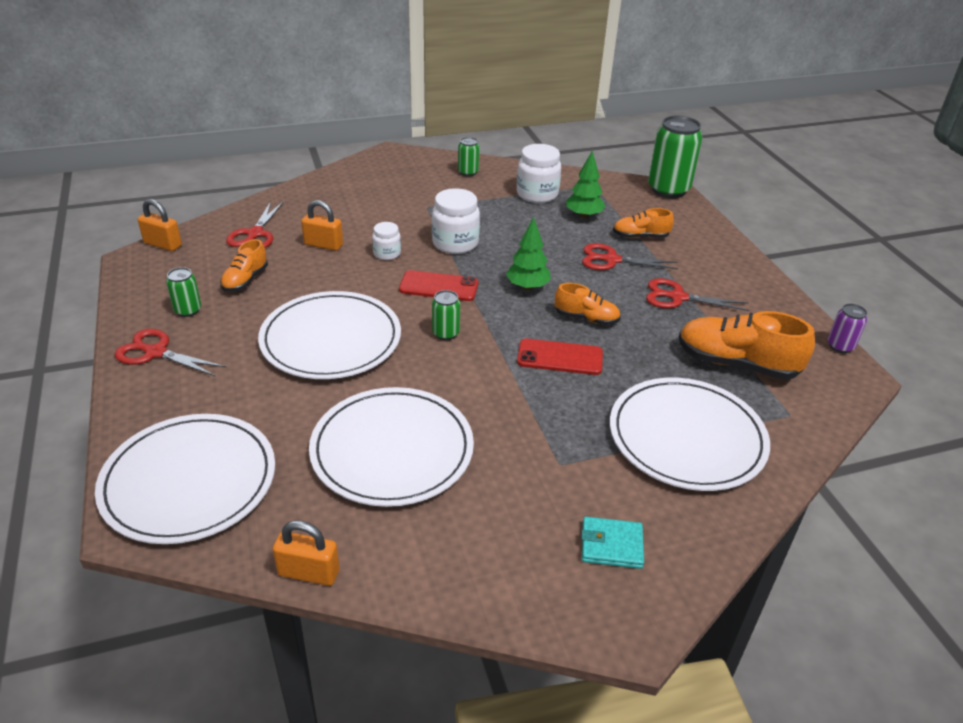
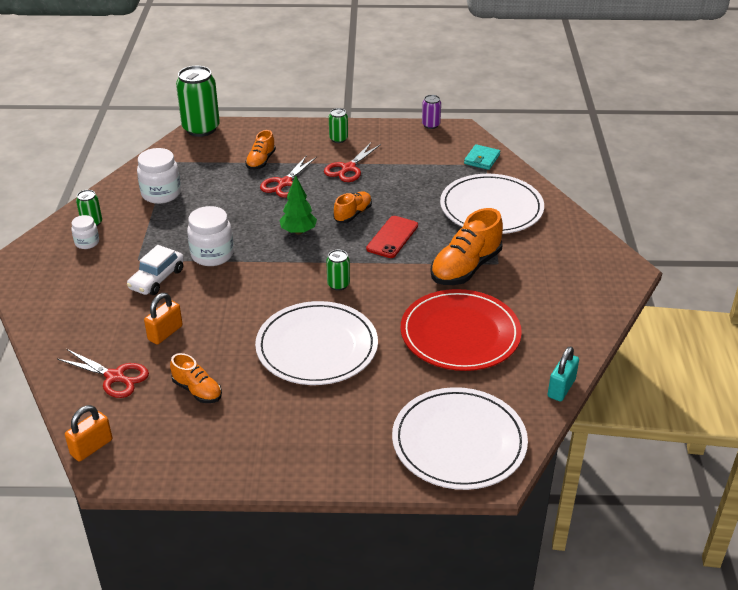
camera: 70 degrees left, 0 degrees up
(156, 352) = (285, 457): red scissors -> none
(188, 310) = (227, 433): green can -> green can (338, 139)
(309, 573) = (561, 388): orange padlock -> turquoise padlock
(387, 254) = (205, 296): white jar -> white jar (87, 243)
(392, 450) = (460, 334): white plate -> red plate
(401, 222) = (157, 279): none -> white car
(439, 286) = (273, 276): red phone -> none
(583, 216) = (212, 179): green tree -> none
(611, 545) = (569, 260): turquoise wallet -> turquoise wallet (481, 159)
(736, 364) = (431, 168): orange shoe -> orange shoe (465, 268)

